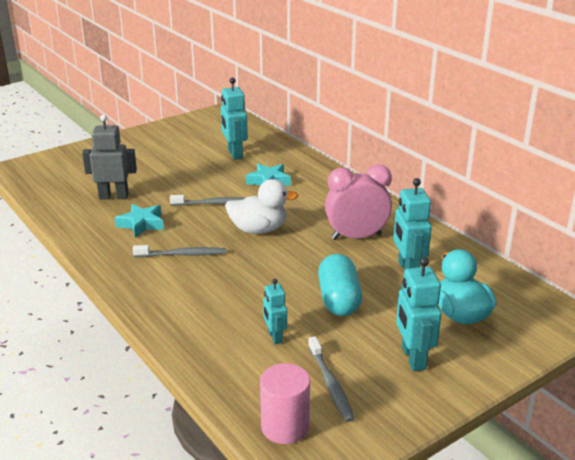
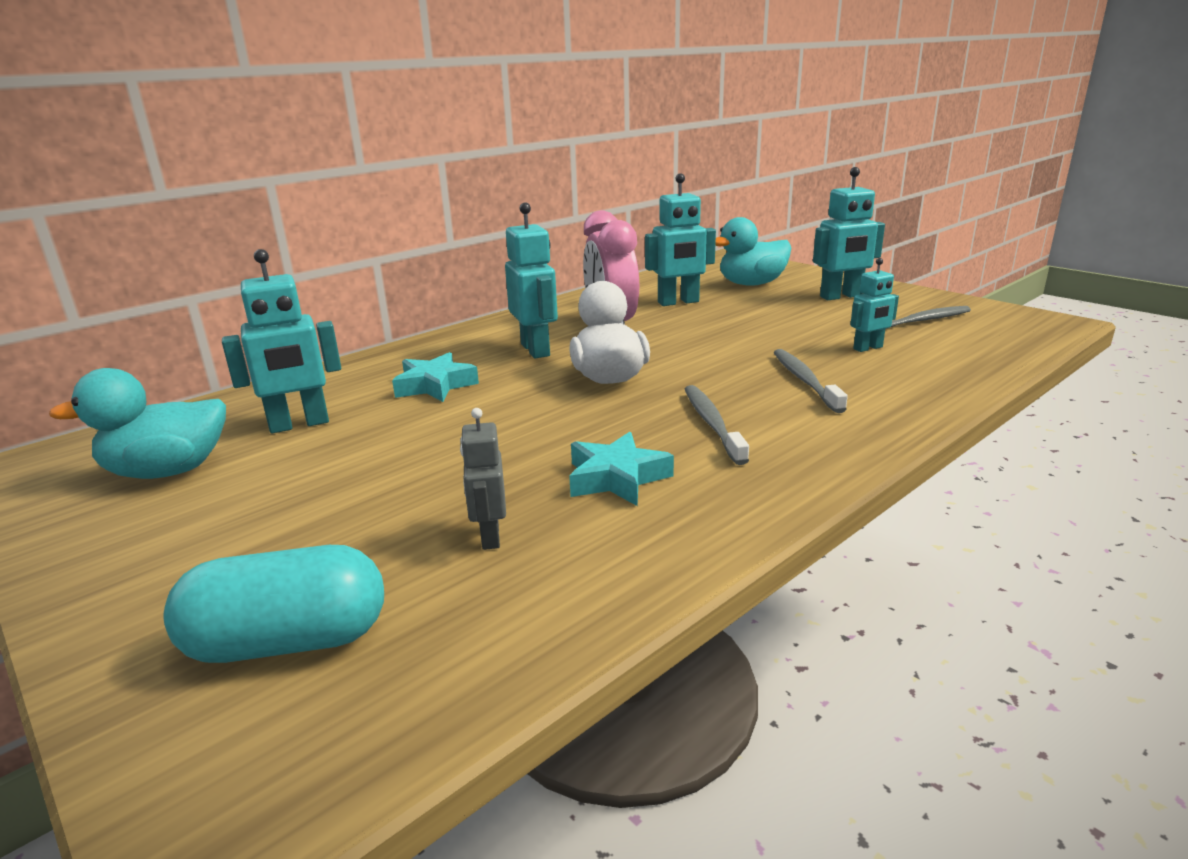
camera: 95 degrees left, 5 degrees down
(114, 196) = (490, 536): grey robot -> grey robot, size x0.61
(202, 135) = (168, 471): none -> turquoise duck
(213, 203) = (522, 420): grey toothbrush -> grey toothbrush (805, 381)
(285, 426) = (1010, 333): pink cylinder -> none
(314, 209) = (536, 350): none -> turquoise robot
(339, 300) = (763, 326): turquoise capsule -> turquoise capsule (288, 641)

